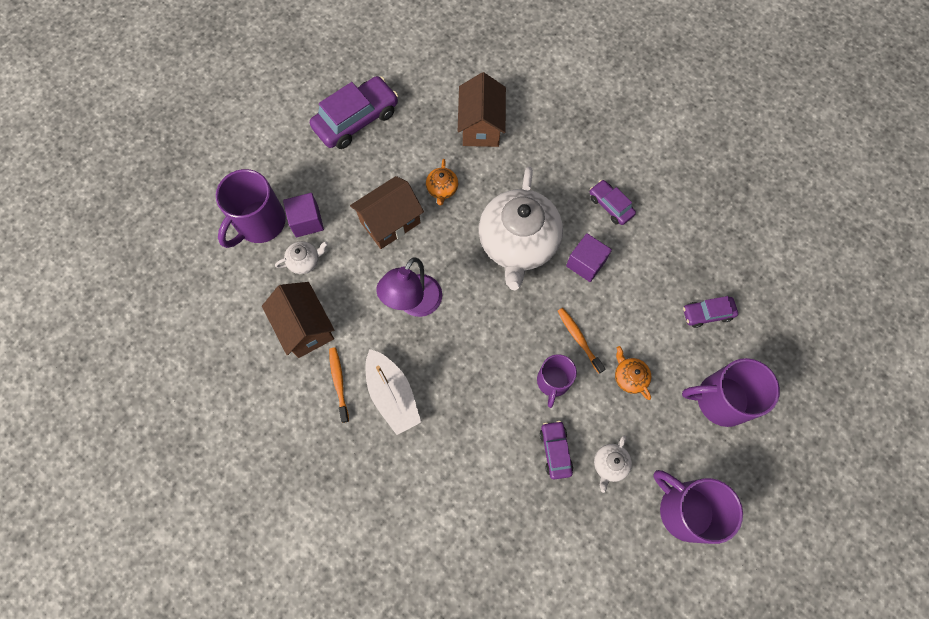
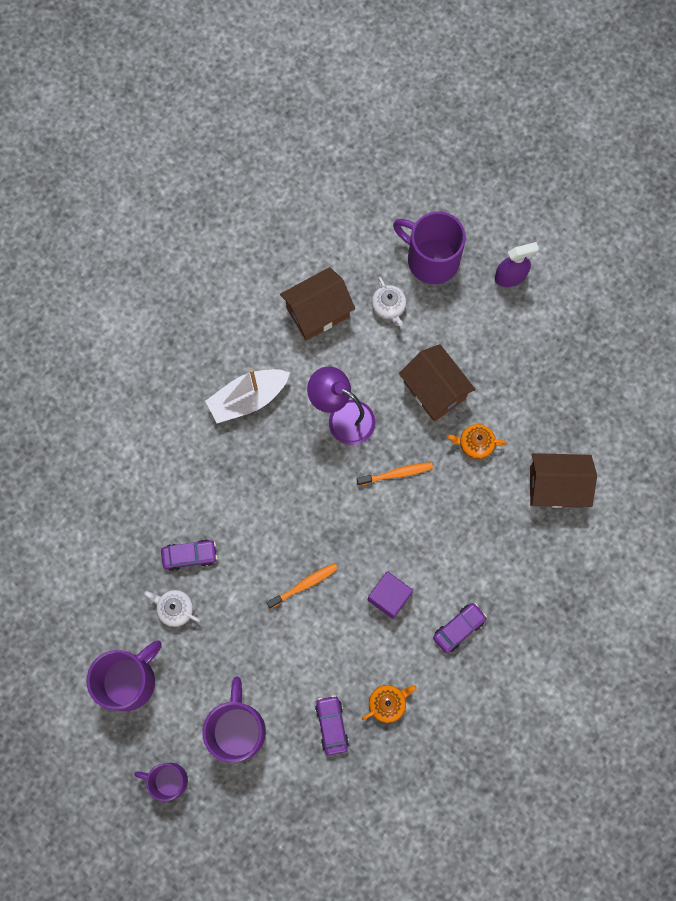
camera: 90 degrees right, 5 degrees up
(283, 156) = (510, 276): none -> purple spray bottle
(307, 221) = (434, 306): purple cube -> none
(339, 383) = (261, 347): orange toothbrush -> orange toothbrush (396, 474)
(356, 119) = (559, 350): purple car -> none
(518, 243) = (412, 525): white teapot -> none
(553, 382) = (259, 556): purple mug -> purple mug (168, 780)
(629, 377) = (263, 635): orange teapot -> orange teapot (387, 703)

